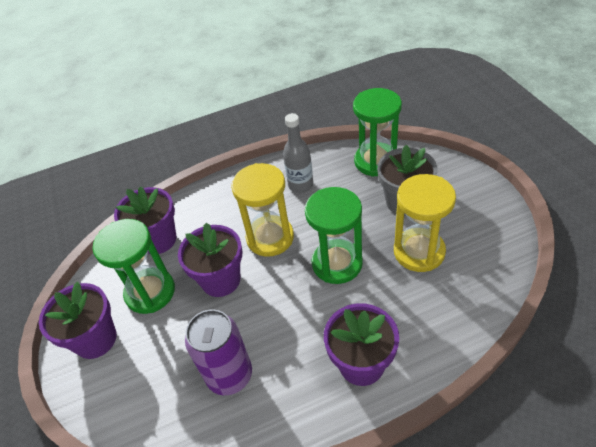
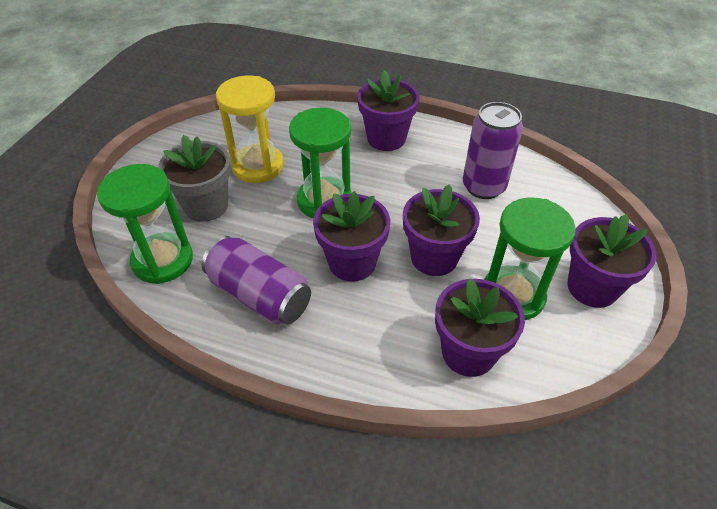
camera: 145 degrees left, 0 degrees up
(270, 238) = (352, 262): yellow hourglass -> purple flower pot
(300, 185) = (259, 295): grey bottle -> purple can

